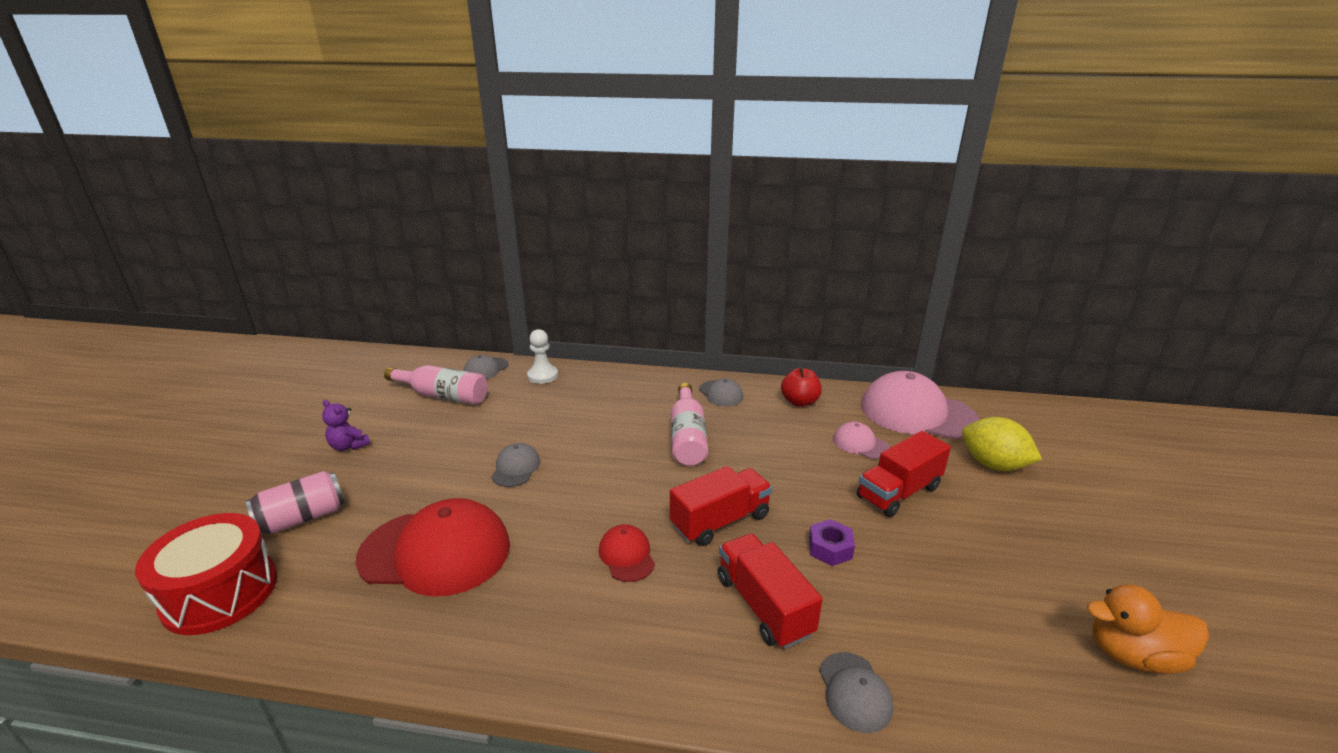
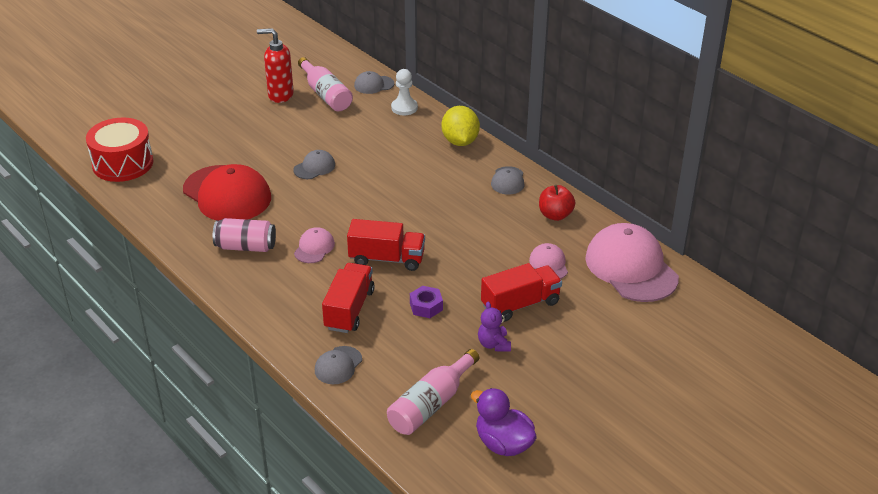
camera: 40 degrees right, 10 degrees up
(302, 518) = (184, 142): pink can -> pink can (246, 247)
(349, 446) = (241, 107): purple teddy bear -> purple teddy bear (494, 344)
(388, 416) = (280, 95): none -> red soap dispenser
(626, 555) = (314, 248): red cap -> pink cap
(687, 437) = (439, 200): pink bottle -> pink bottle (431, 404)
(899, 492) = (520, 304): red truck -> red truck turned 150 degrees clockwise
(993, 465) = (619, 326): yellow lemon -> yellow lemon (460, 141)
(1133, 655) = (503, 443): orange duck -> purple duck

